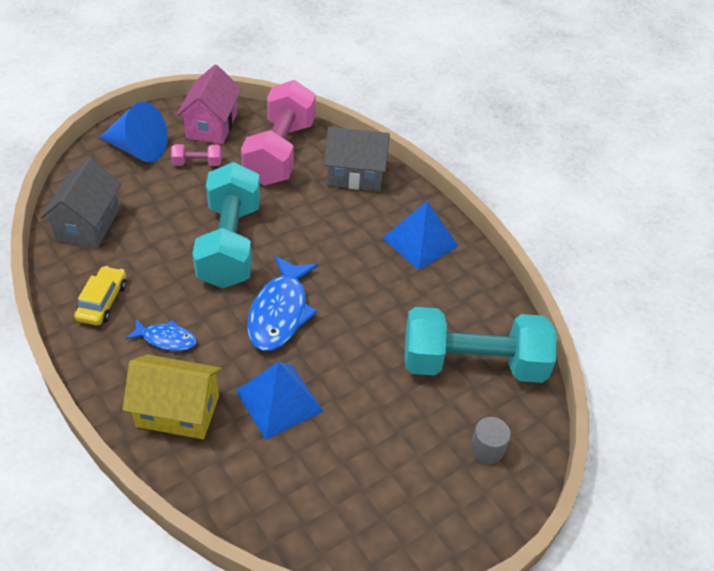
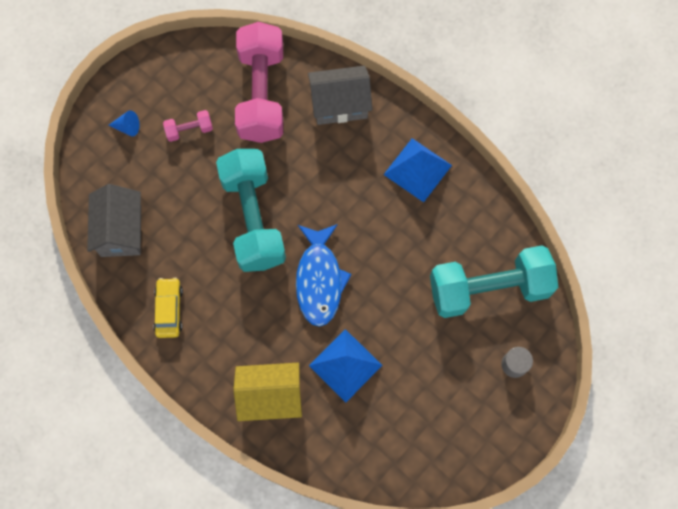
camera: 10 degrees left, 25 degrees up
(138, 149) = (127, 127): blue cone -> blue cone, size x0.46
(166, 339) = (236, 332): blue fish -> none
(212, 126) = (185, 76): pink house -> none

